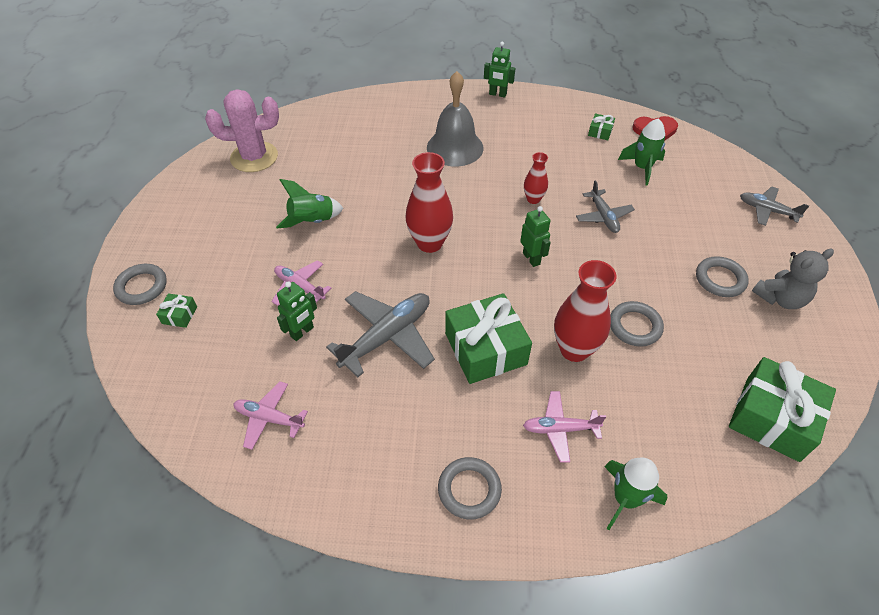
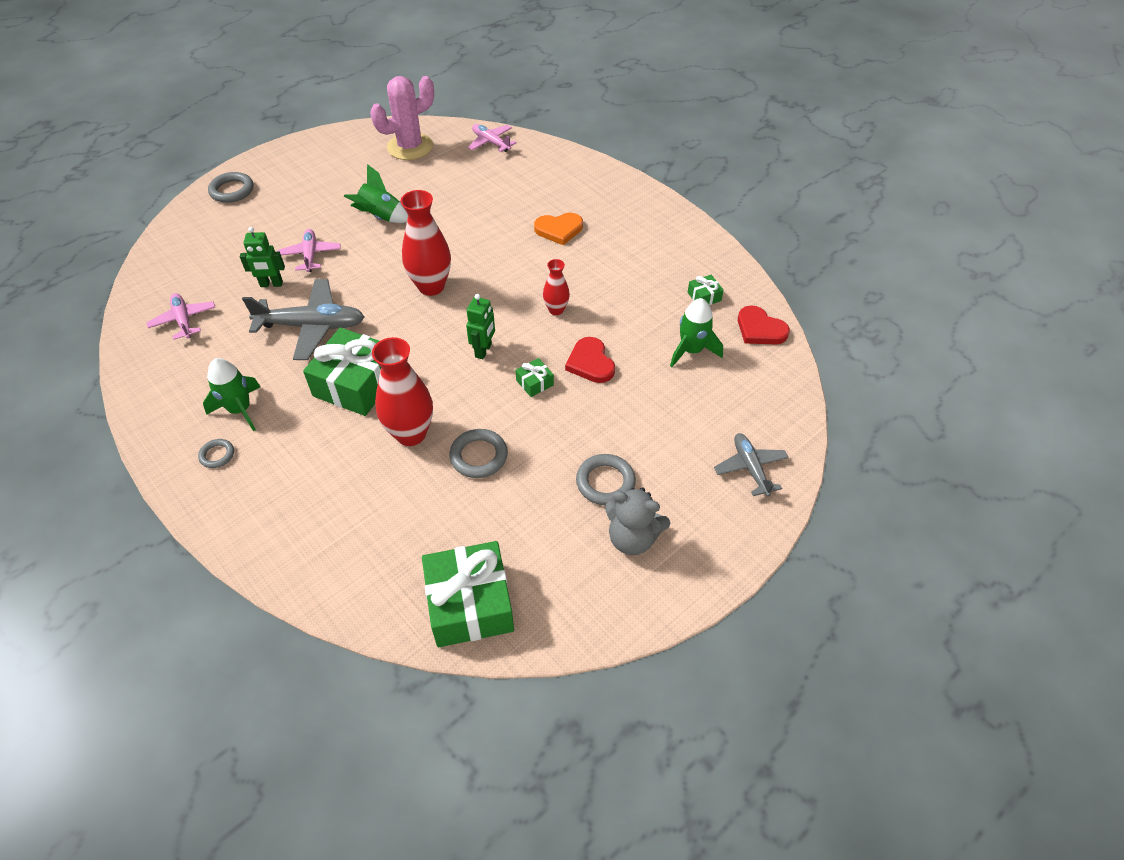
camera: 45 degrees right, 0 degrees up
(179, 315) = (226, 222): green gift -> green gift (534, 382)
(254, 157) = (410, 147): pink cactus -> pink cactus turned 75 degrees counterclockwise
(455, 147) = (559, 230): grey bell -> orange heart
(469, 490) = (217, 455): grey ring -> grey ring, size x0.60
(497, 94) = (663, 209): green robot -> none
(560, 429) = (320, 472): pink plane -> pink plane (491, 142)
(603, 216) = (590, 363): grey plane -> red heart
(625, 498) = (290, 548): green rocket -> green rocket (240, 409)

